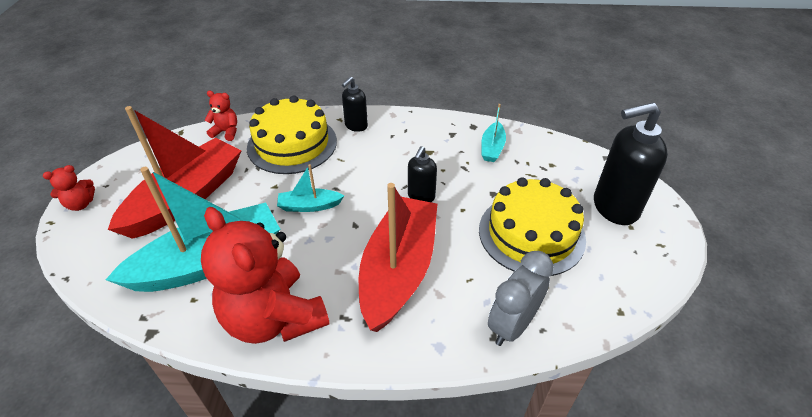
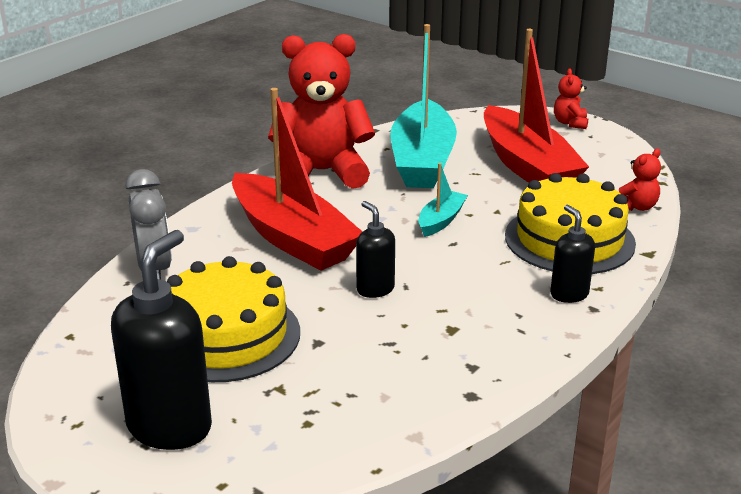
camera: 125 degrees right, 15 degrees down
(492, 148) = (401, 386): turquoise boat -> none

